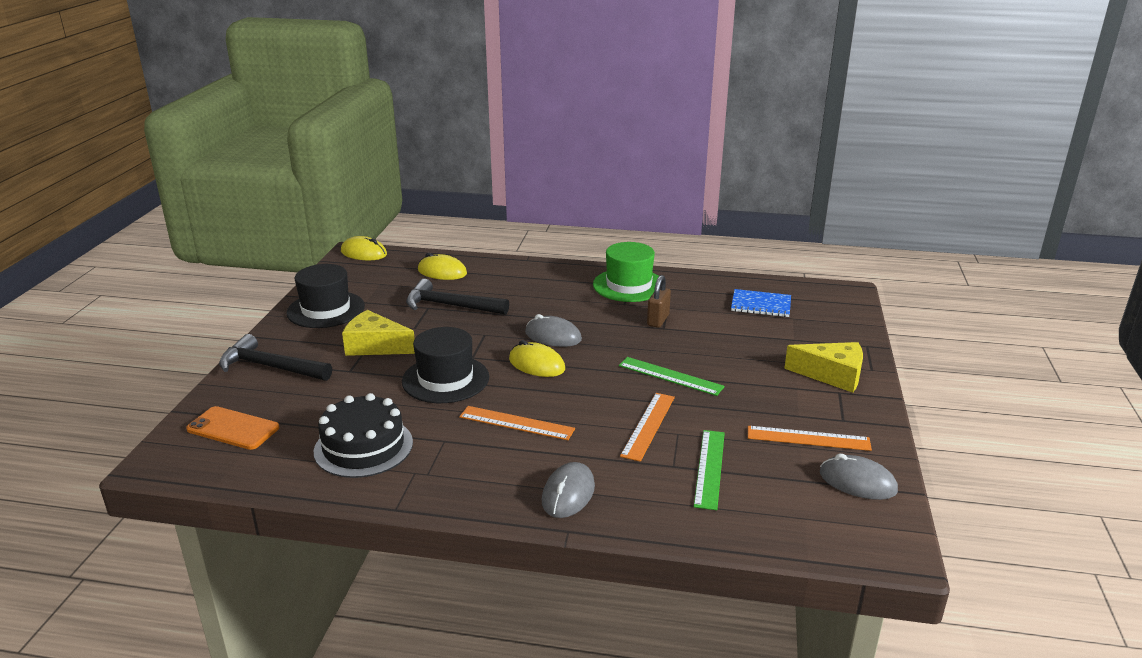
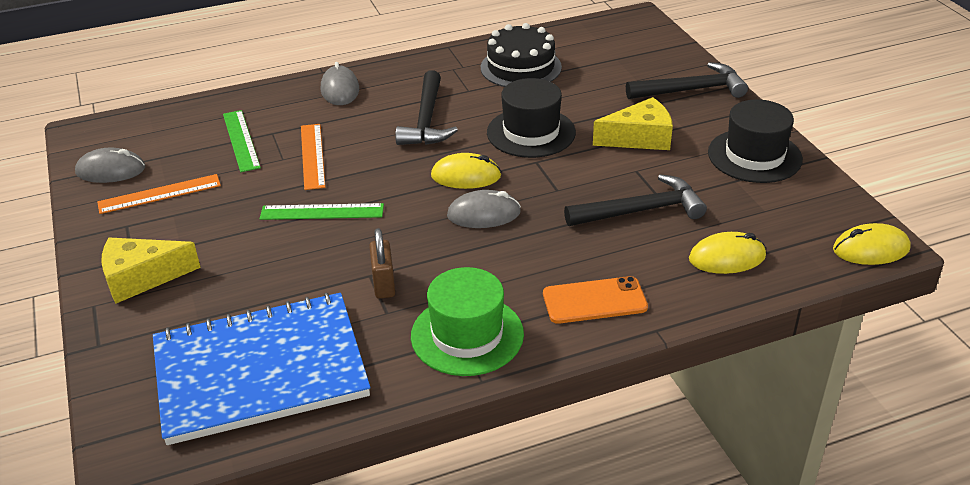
camera: 150 degrees right, 10 degrees up
(233, 428) = (630, 46): orange phone -> orange phone (594, 301)
(516, 423) = (427, 120): orange ruler -> black hammer
(761, 305) = (260, 370): blue notebook -> blue notebook, size x2.23

